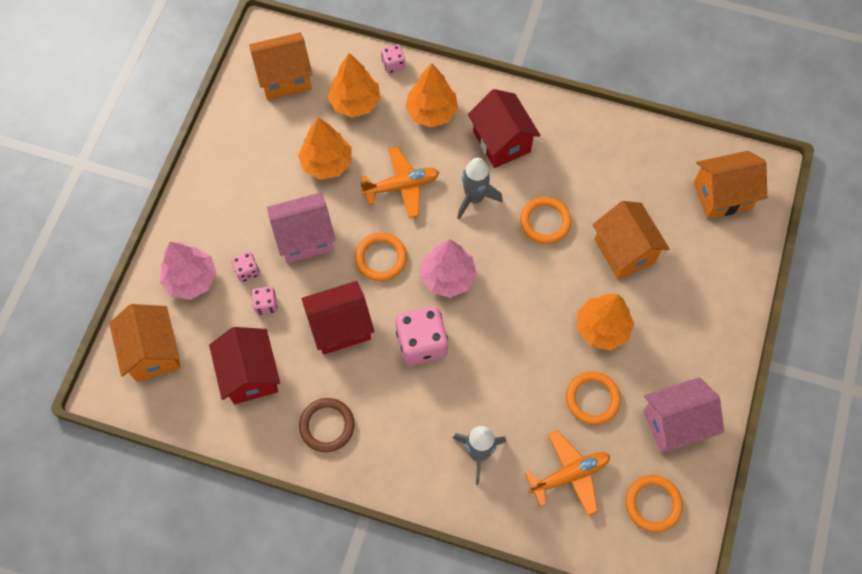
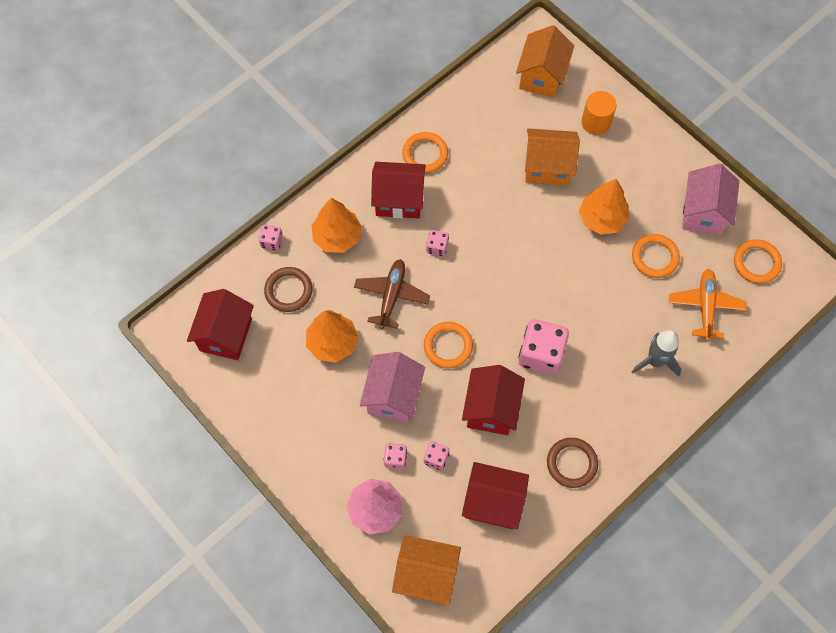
camera: 60 degrees left, 0 degrees up
(285, 78) = (226, 335): orange house -> red house
(355, 102) = (288, 291): orange tree -> brown ring
(401, 186) = (391, 296): orange plane -> brown plane
(447, 277) = (495, 304): pink tree -> none
(474, 198) = (437, 247): grey rocket -> pink dice
(545, 222) = (489, 208): orange ring -> orange ring (425, 154)
(706, 270) = (596, 122): none -> orange cylinder

